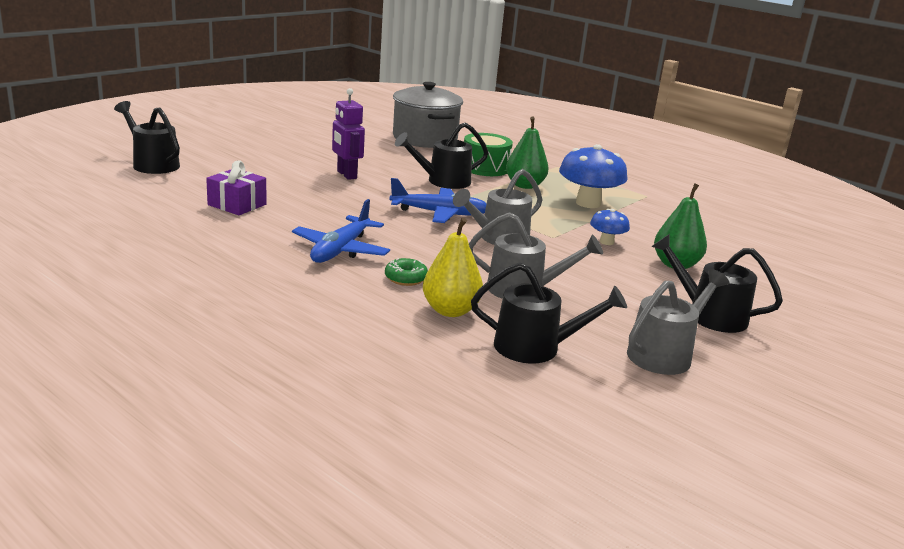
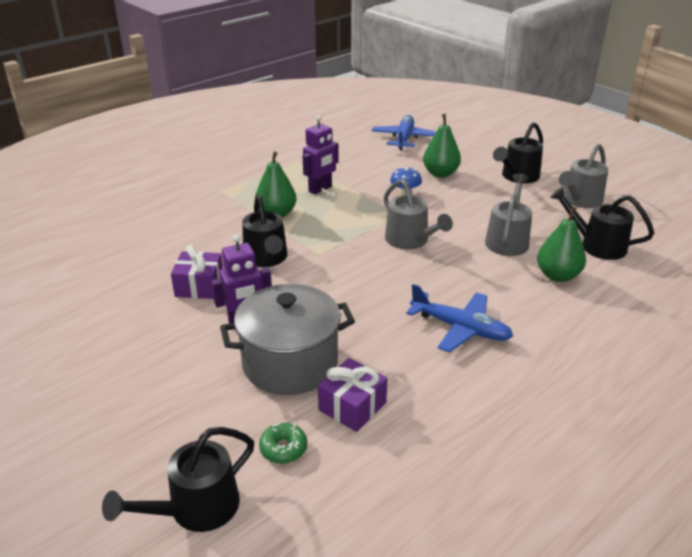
camera: 80 degrees left, 10 degrees up
(394, 161) = (199, 286): none -> purple gift
(405, 278) = (508, 294): green donut -> green donut (283, 448)
(425, 138) = (114, 260): grey pot -> grey pot (290, 363)
(439, 213) = (357, 266): blue plane -> blue plane (404, 138)
(450, 310) = (557, 275): yellow pear -> green pear
(485, 168) = (224, 230): green drum -> none
(536, 348) = (596, 245): black watering can -> black watering can turned 75 degrees counterclockwise
(588, 203) = (320, 189): blue mushroom -> purple robot
(665, 354) = (579, 201): grey watering can -> grey watering can turned 105 degrees counterclockwise

